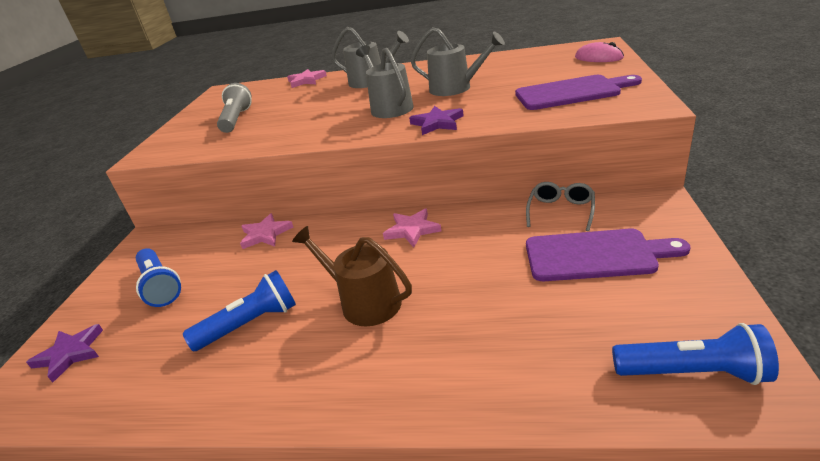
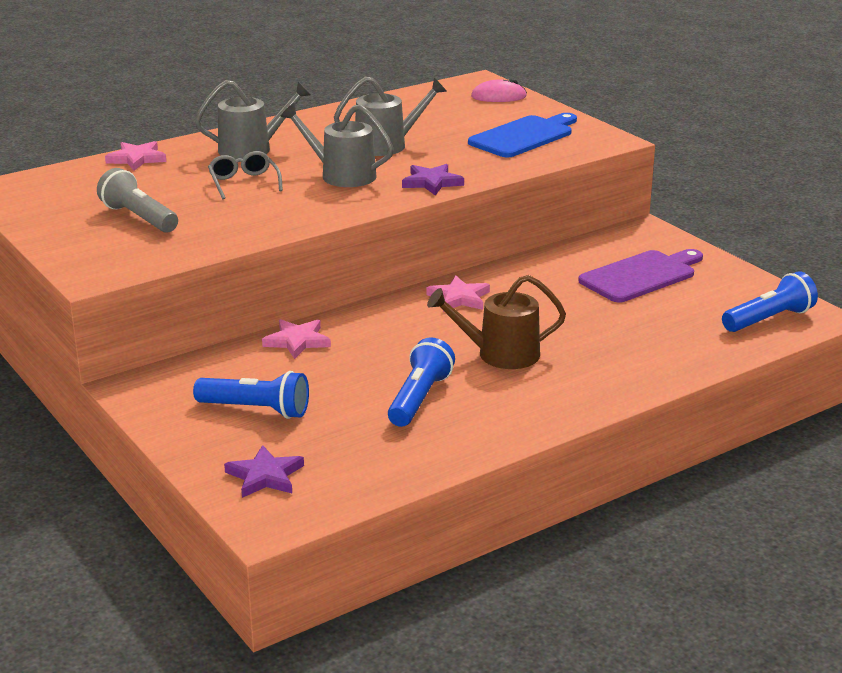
camera: 45 degrees left, 5 degrees down
(561, 211) = (575, 253): grey glasses -> grey glasses (244, 183)
(571, 92) = (524, 136): purple cutting board -> blue cutting board

